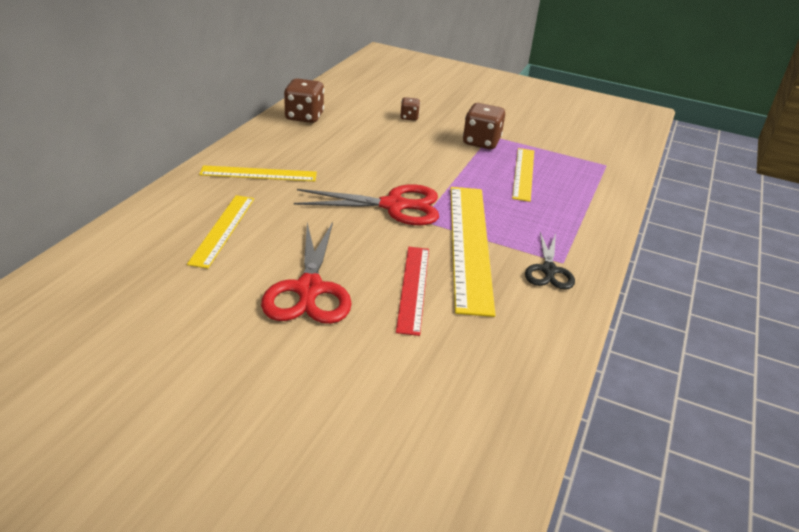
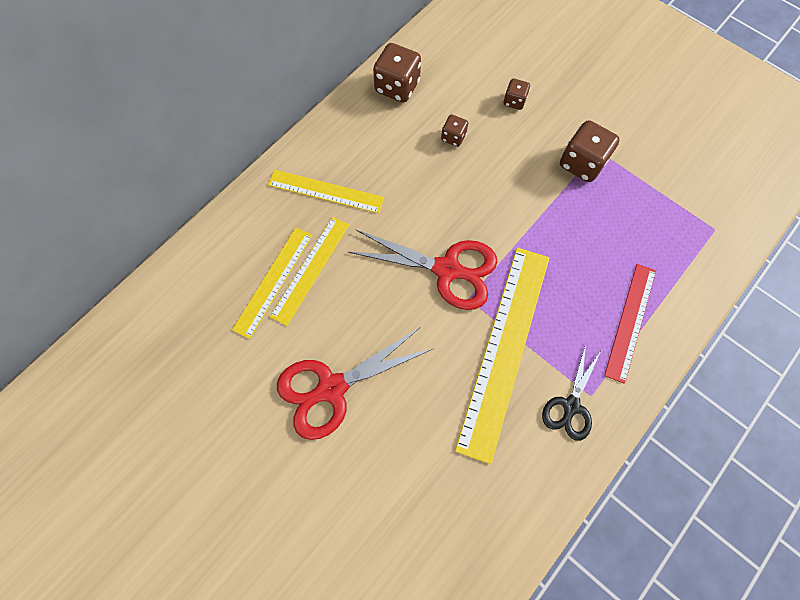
camera: 20 degrees right, 35 degrees up
(309, 290) = (331, 388): red scissors -> red scissors turned 45 degrees clockwise
(365, 137) = (453, 137): none -> brown dice
(413, 288) = (427, 405): red ruler -> red ruler (630, 321)
(523, 173) = (608, 233): yellow ruler -> yellow ruler (311, 269)

